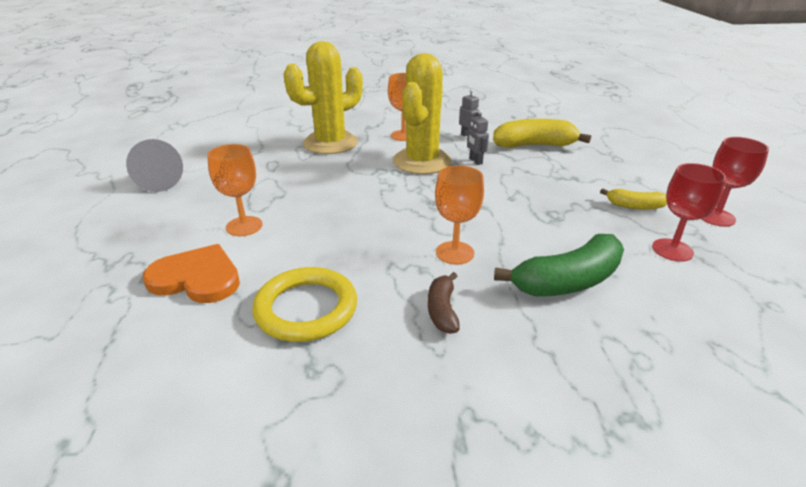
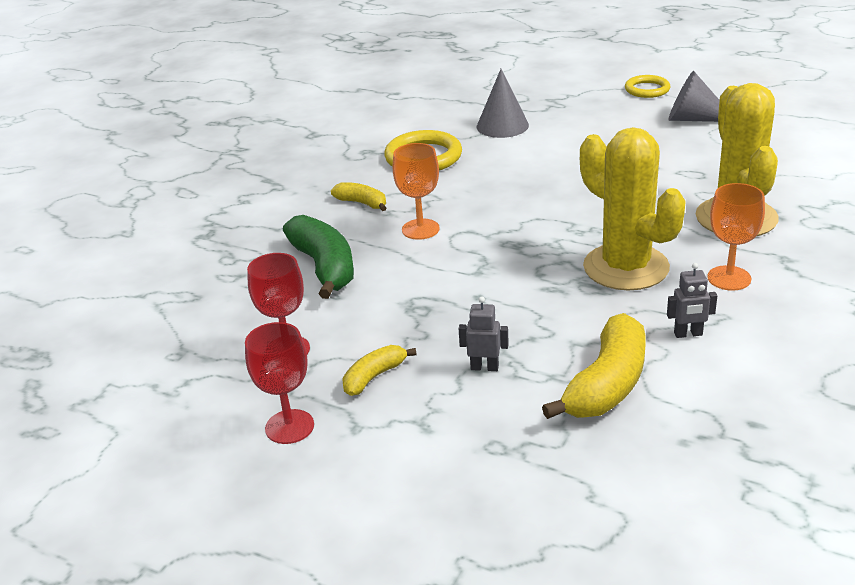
camera: 125 degrees right, 0 degrees up
(83, 214) = (647, 89): none -> yellow ring
(197, 278) = (502, 126): orange heart -> grey cone
(244, 226) = (563, 147): orange goblet -> none
(442, 310) = (362, 203): brown banana -> yellow banana
(475, 161) = (594, 308): grey robot -> grey robot (484, 367)
(567, 281) = (324, 267): green banana -> green banana turned 150 degrees clockwise

